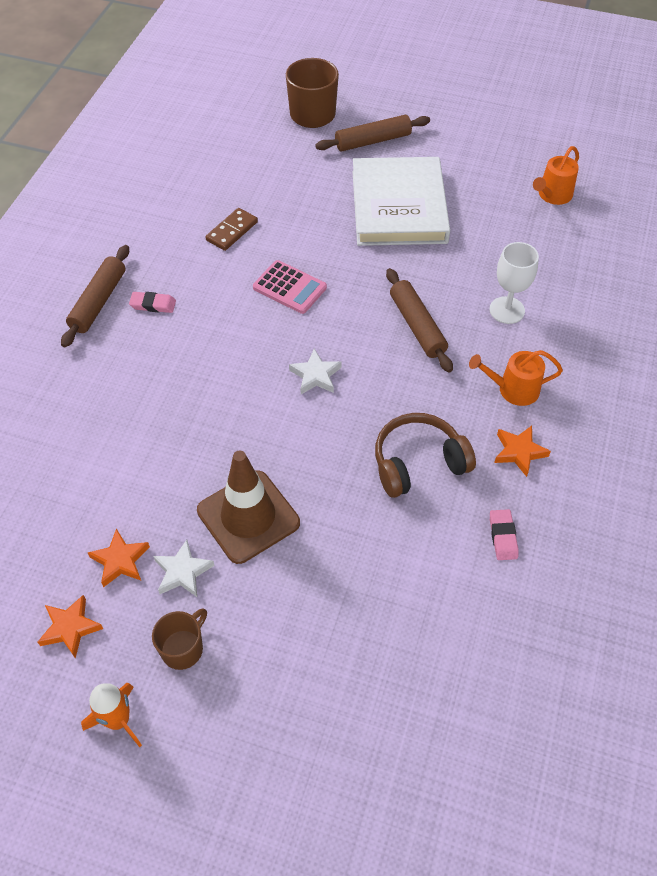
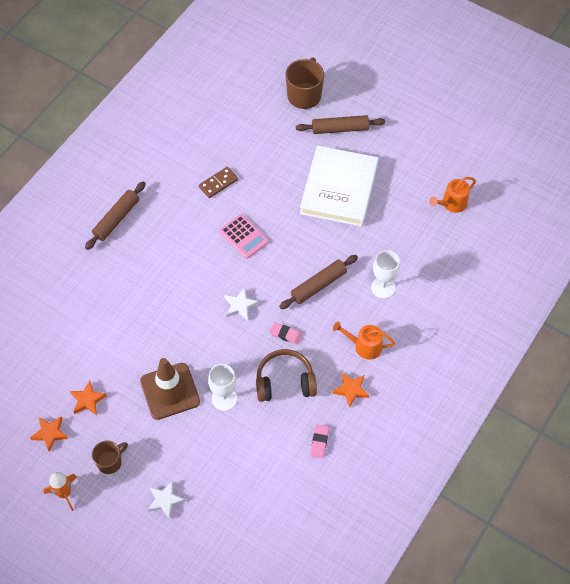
camera: 15 degrees right, 5 degrees up
(153, 304) = (151, 229): pink eraser -> pink eraser (286, 334)
(183, 572) = (122, 416): white star -> white star (165, 501)
(336, 508) = (224, 399): none -> white goblet
(417, 326) = (318, 285): brown rolling pin -> brown rolling pin turned 60 degrees clockwise

